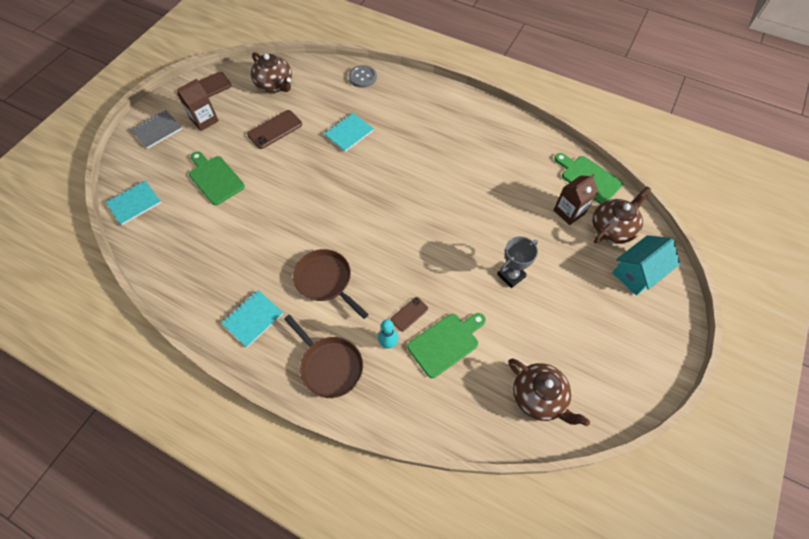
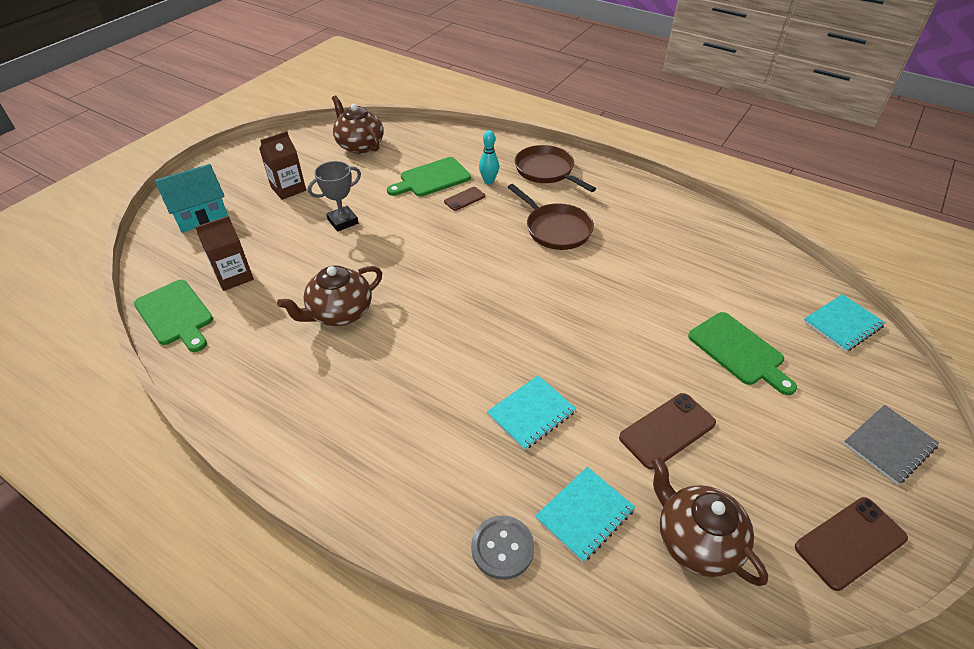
camera: 175 degrees left, 15 degrees down
(204, 120) = (810, 460): brown carton -> brown carton (288, 189)
(253, 319) = (630, 204): turquoise notebook -> turquoise notebook (584, 514)
(612, 229) = (194, 255): brown teapot -> brown teapot (339, 313)

